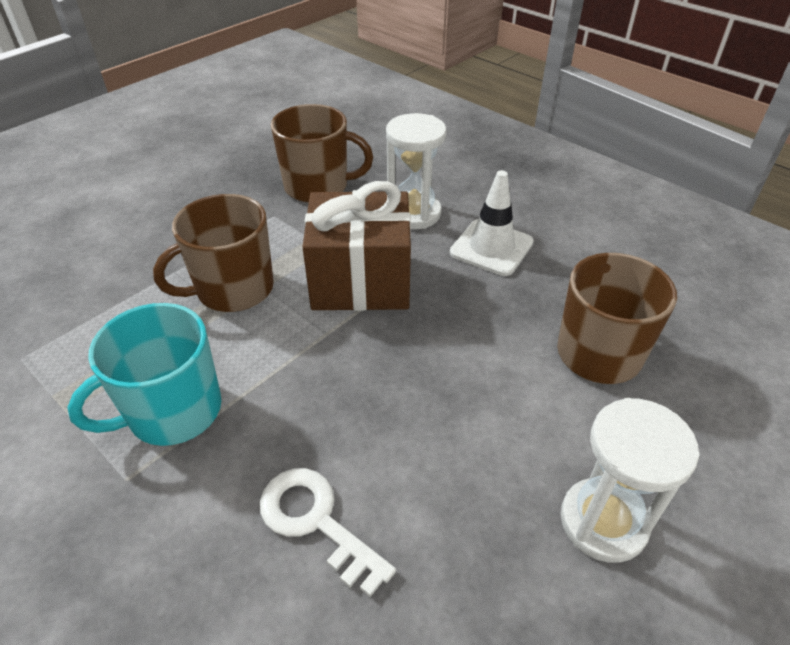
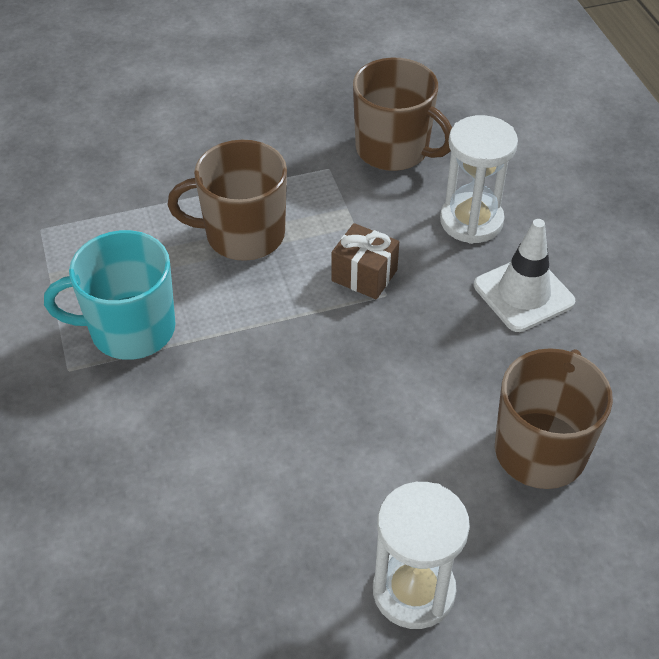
camera: 30 degrees right, 5 degrees up
(316, 522) = (185, 472): white key -> none
(361, 281) = (364, 275): brown gift -> brown gift, size x0.50

